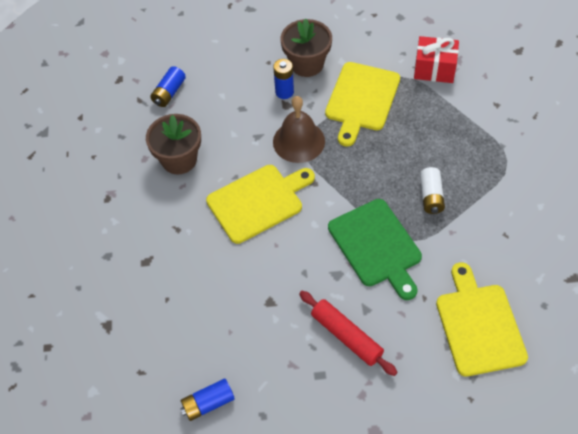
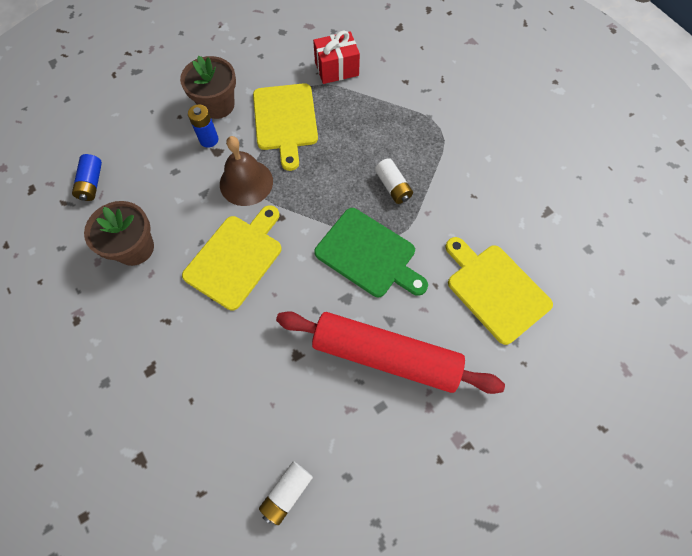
camera: 30 degrees left, 10 degrees up
(208, 403) = (287, 492): blue battery -> white battery
(346, 336) = (385, 356): red rolling pin -> red rolling pin, size x1.73

